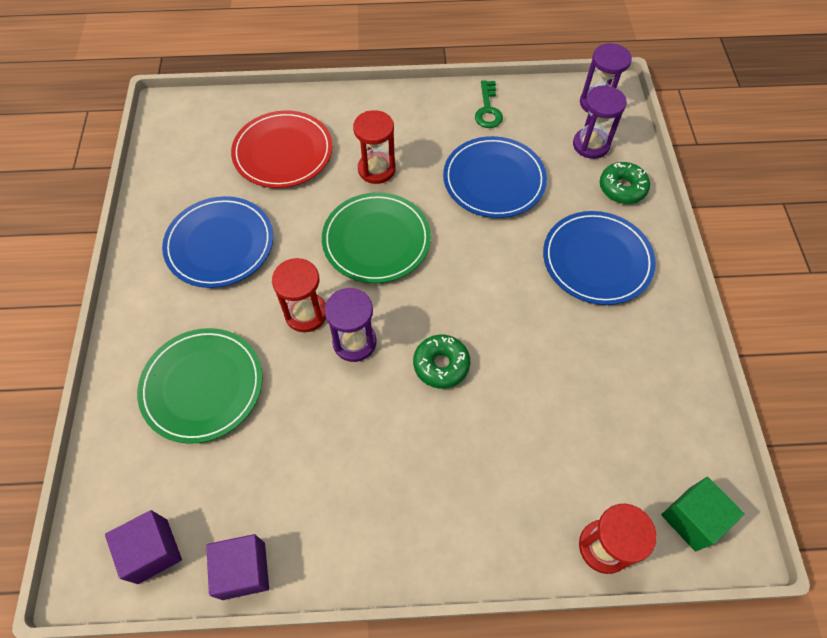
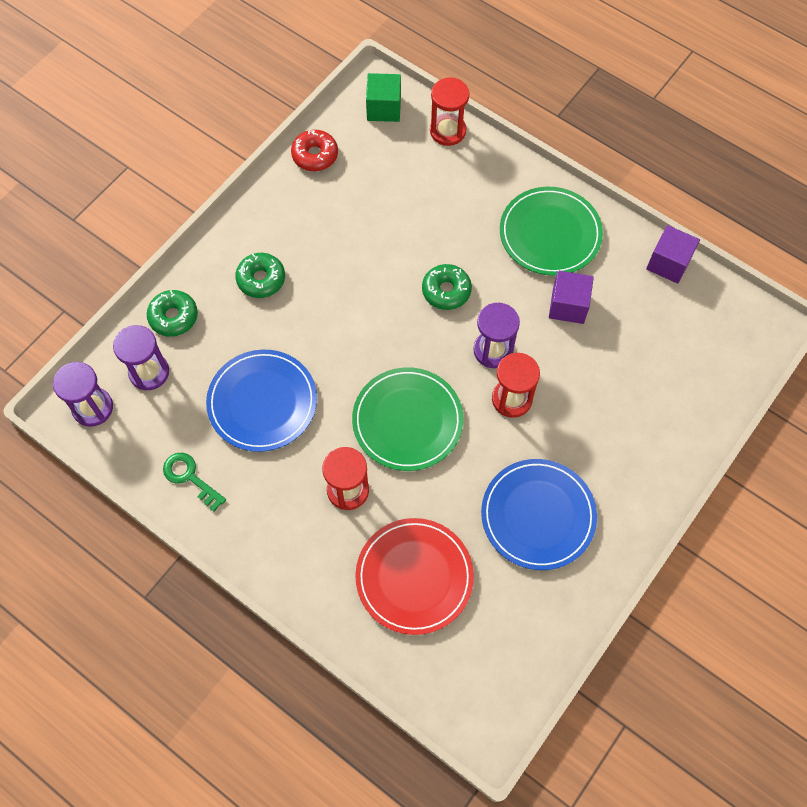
camera: 140 degrees left, 5 degrees up
(152, 551) = (720, 313): purple cube -> purple cube (568, 306)
(202, 386) = (626, 398): green plate -> green plate (550, 233)
(488, 109) = (190, 478): green key -> green key turned 90 degrees counterclockwise
(597, 260) = (261, 279): blue plate -> green donut
(689, 405) = (315, 155): none -> red donut

